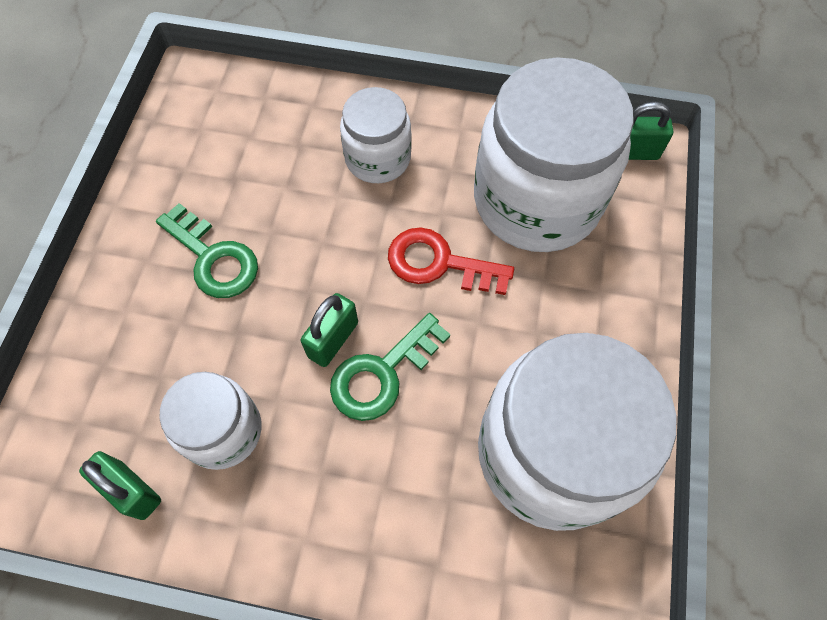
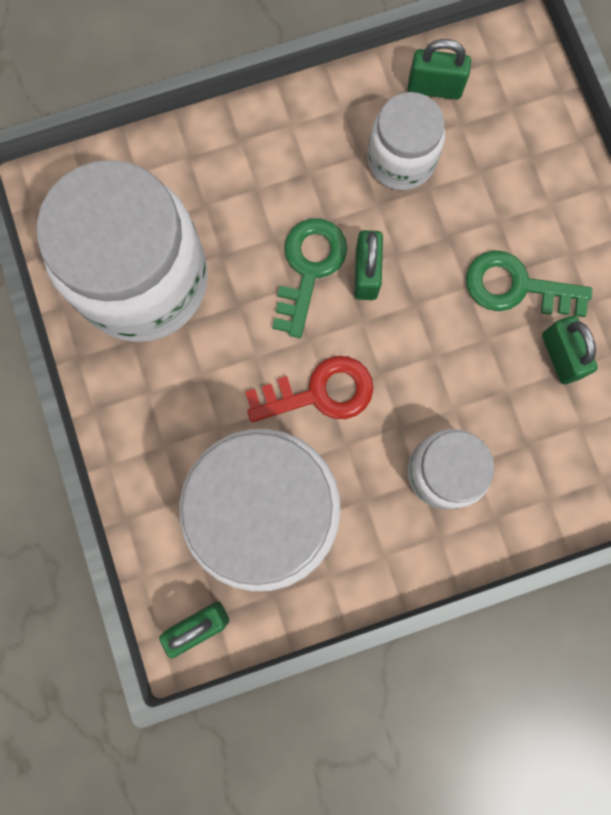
camera: 150 degrees right, 15 degrees up
(223, 189) = (560, 356): none -> green padlock

